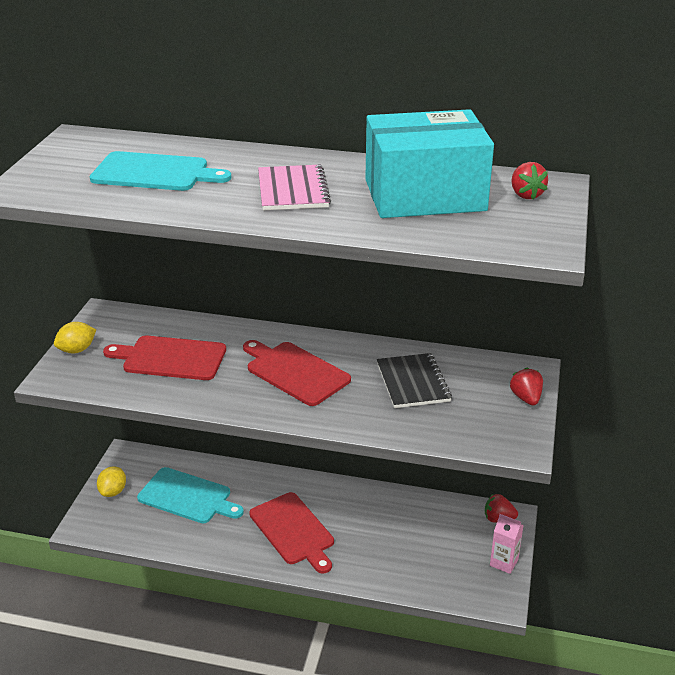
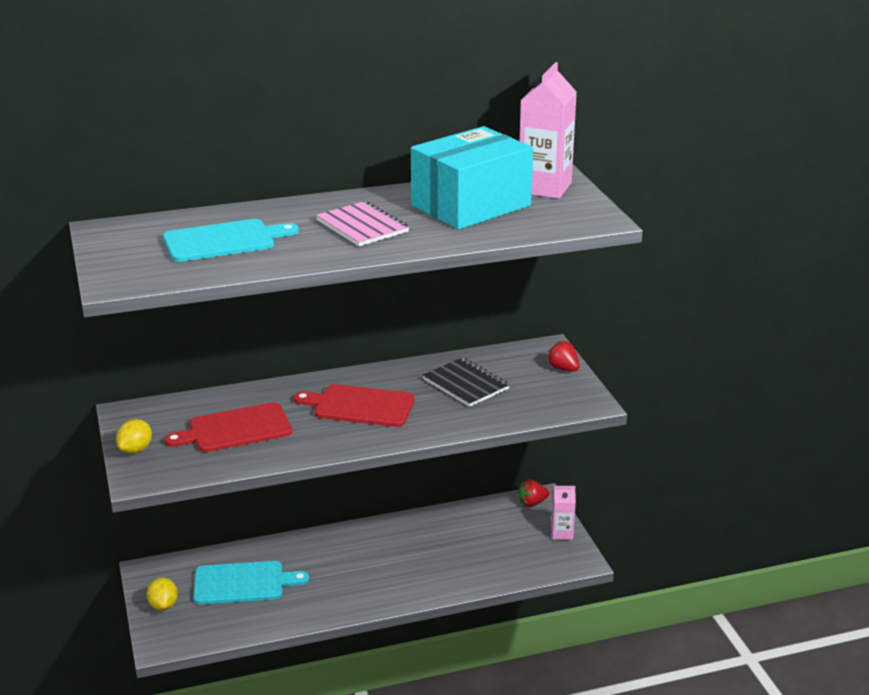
camera: 30 degrees left, 5 degrees down
(293, 531) = (367, 574): red cutting board -> none
(526, 195) = (544, 188): red strawberry -> pink carton

